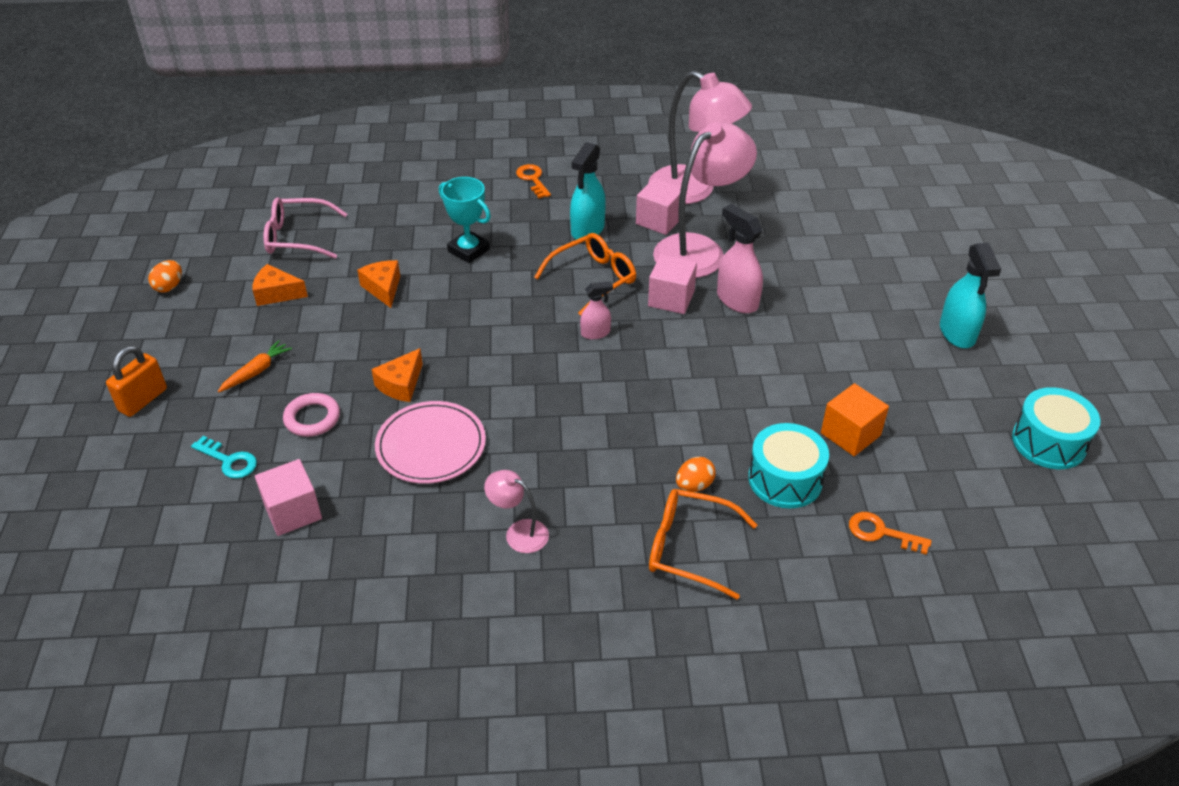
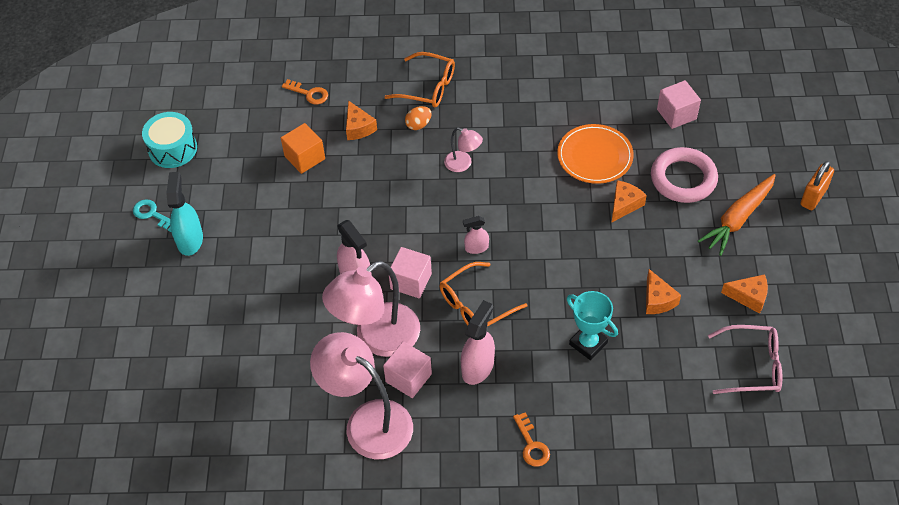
camera: 175 degrees left, 10 degrees up
(169, 287) = (846, 307): orange egg -> none
(229, 461) = (731, 149): turquoise key -> turquoise key (152, 214)
(256, 371) = (738, 219): orange carrot -> orange carrot, size x1.80
(312, 418) = (683, 179): pink ring -> pink ring, size x1.65
(431, 445) = (595, 156): pink plate -> orange plate
(519, 532) = (531, 98): pink lamp -> pink lamp (463, 164)
(587, 230) = (478, 367): turquoise spray bottle -> pink spray bottle
(785, 479) = (358, 127): turquoise drum -> orange cheese

